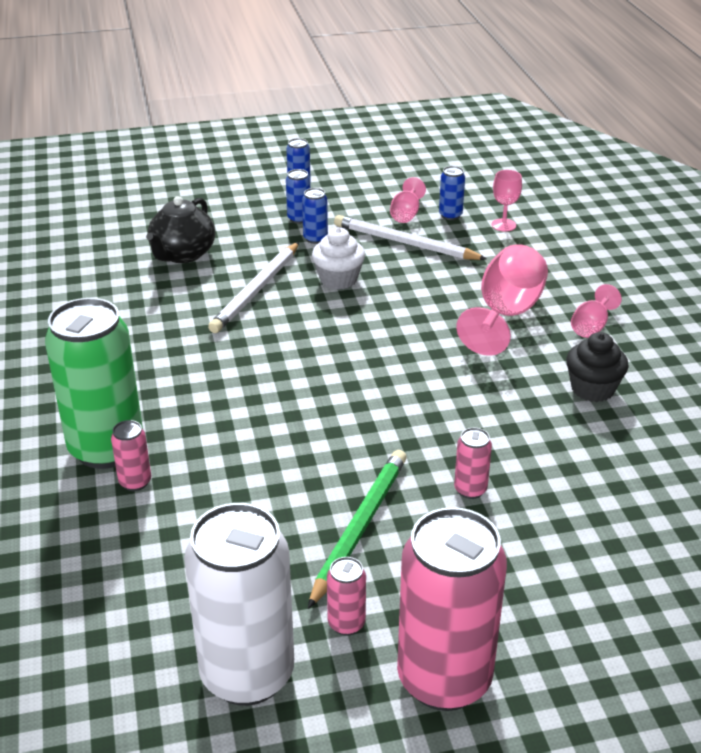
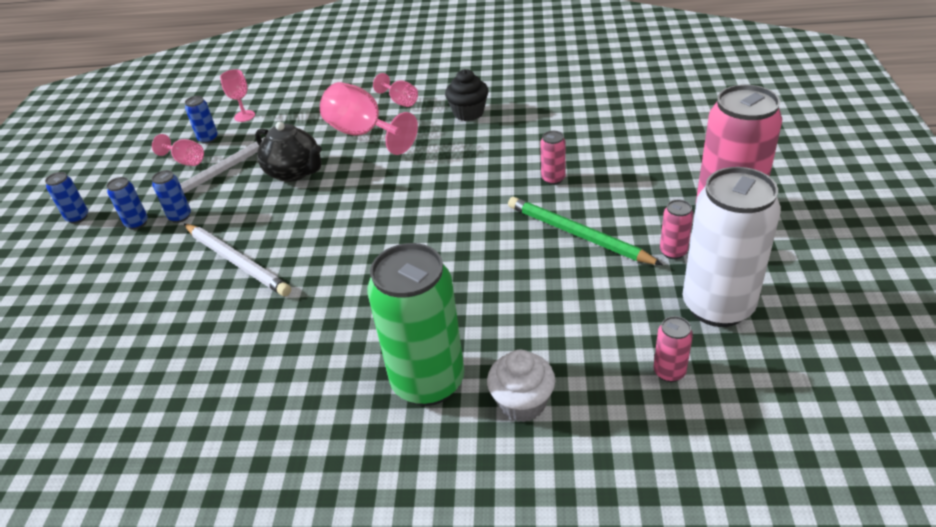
camera: 70 degrees left, 5 degrees up
(135, 482) = (484, 362): pink can -> pink can (669, 372)
(182, 254) = (133, 309): black teapot -> black teapot (294, 172)
(338, 279) = (256, 210): white cupcake -> white cupcake (522, 403)

